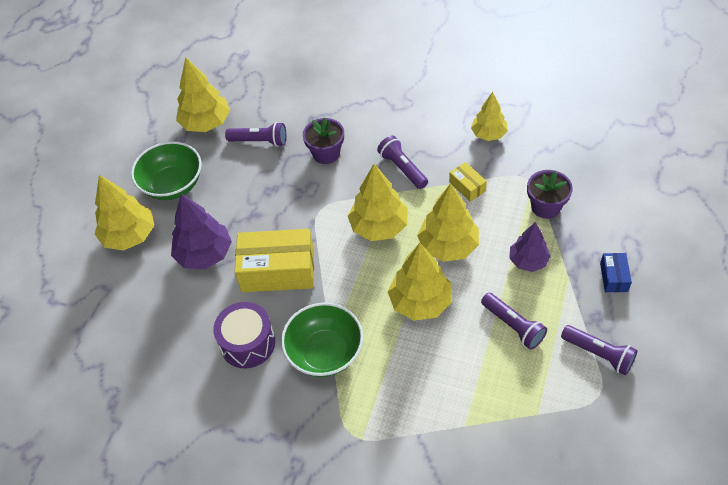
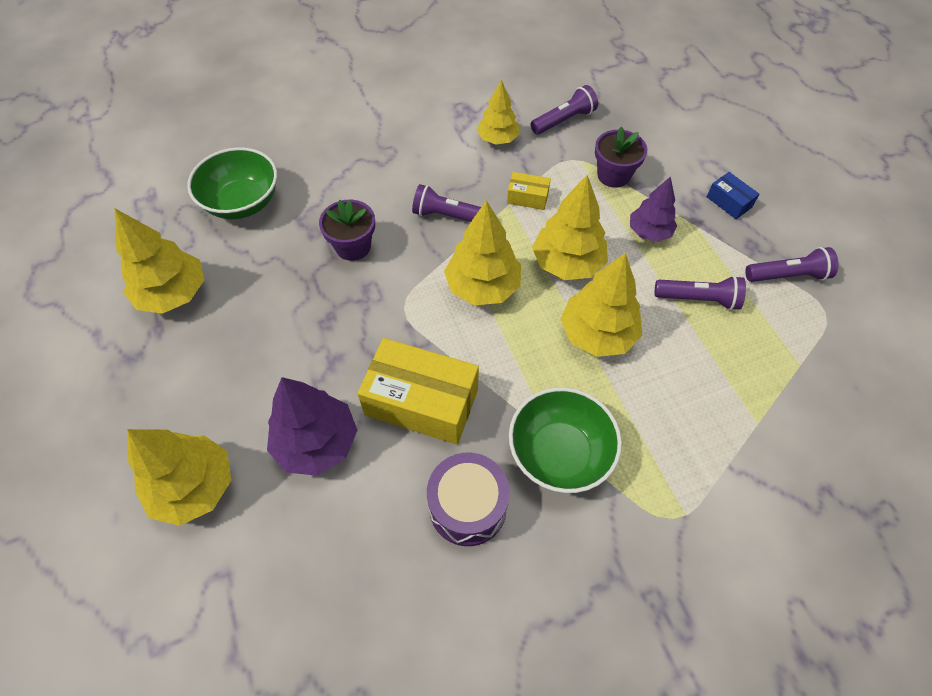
camera: 45 degrees left, 5 degrees up
(173, 185) = (196, 389): green bowl -> green bowl (242, 202)
(259, 141) = (262, 277): purple flashlight -> purple flashlight (564, 120)
(278, 270) = (422, 402): yellow box -> yellow box turned 60 degrees clockwise

